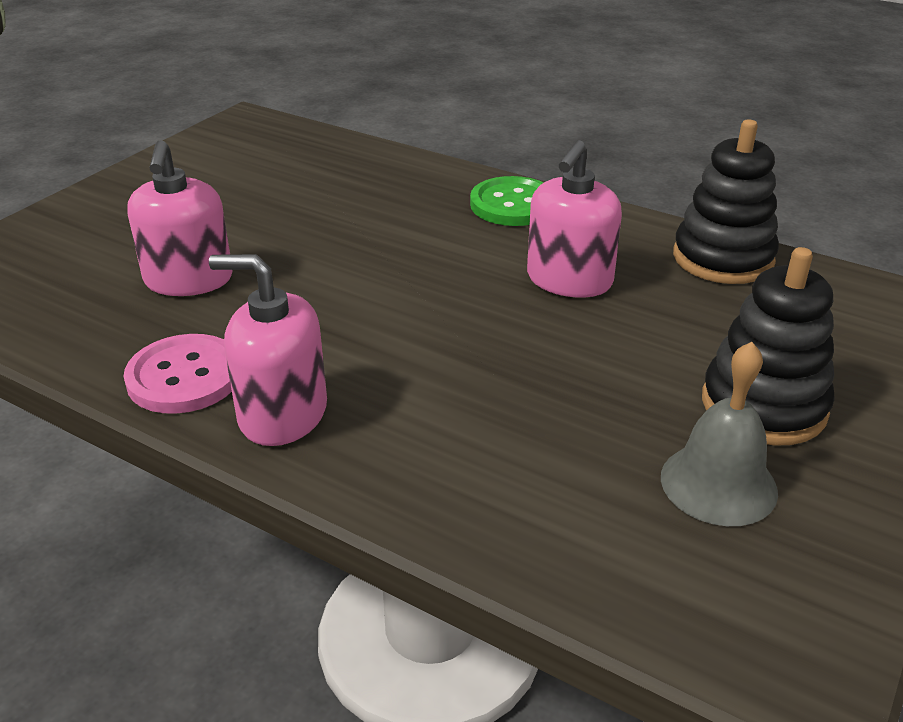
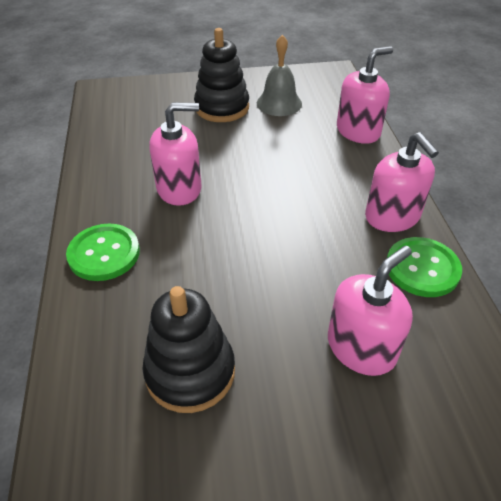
camera: 130 degrees left, 10 degrees up
(184, 377) = (422, 268): pink button -> green button
(511, 528) = (358, 131): none -> pink soap dispenser
(723, 258) = (104, 151): black stacking toy -> black stacking toy (190, 372)

